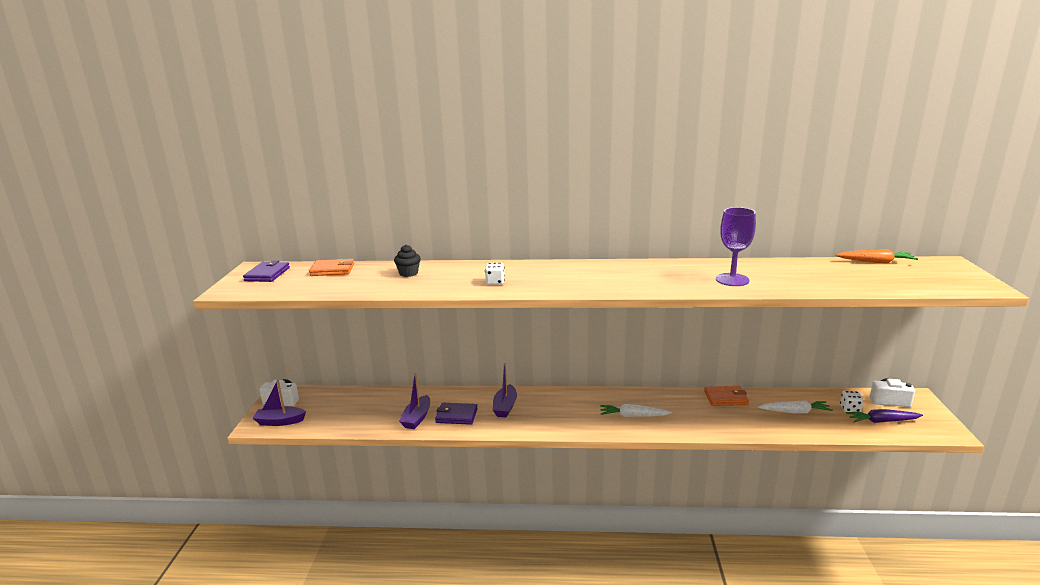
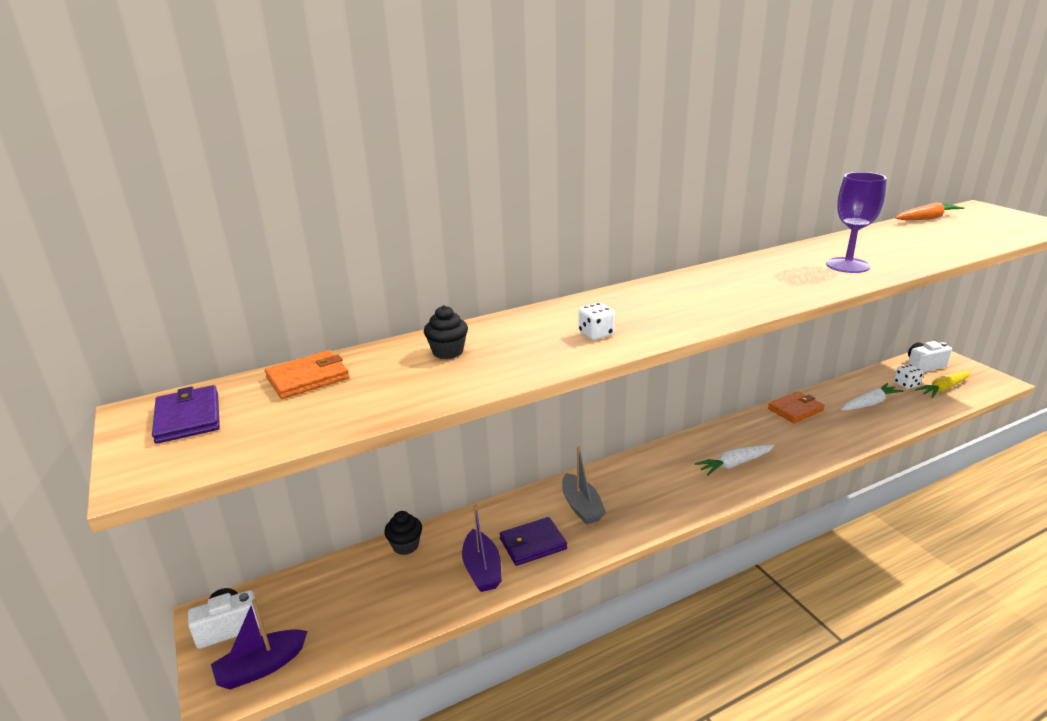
camera: 30 degrees left, 5 degrees up
(392, 394) = (405, 545): none -> black cupcake
(505, 407) = (581, 507): purple boat -> grey boat
(882, 421) = (943, 388): purple carrot -> yellow carrot

